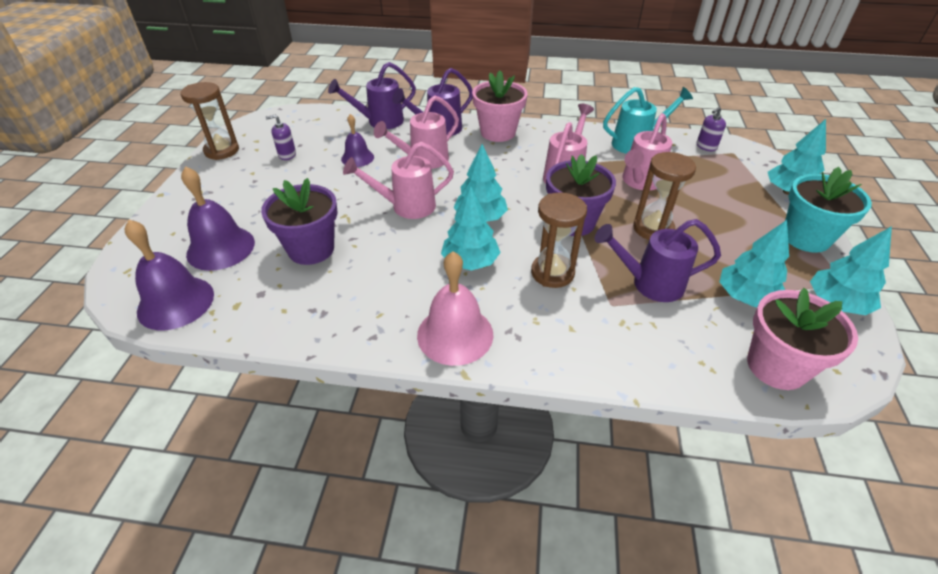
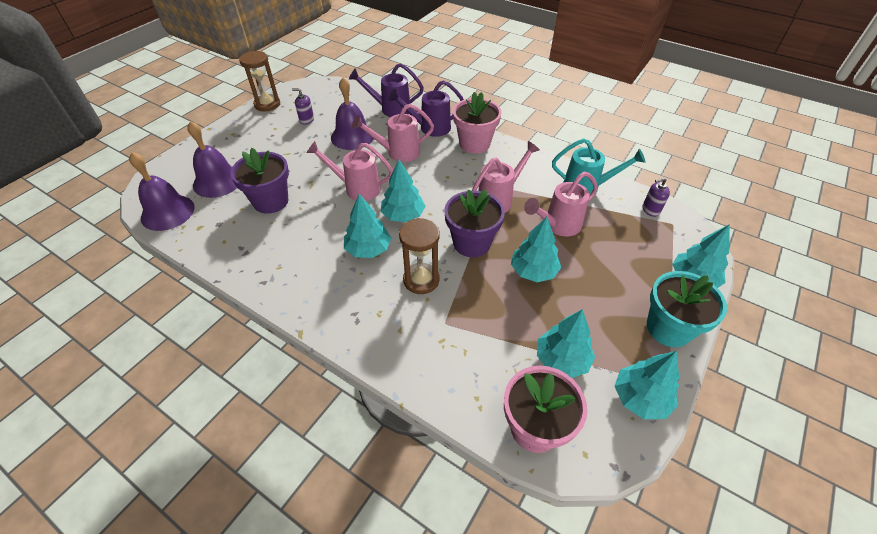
camera: 25 degrees right, 5 degrees up
(357, 158) = (352, 136): purple bell -> purple bell, size x1.64
(455, 334) = (316, 301): pink bell -> none
(650, 283) = (490, 317): purple watering can -> none
(653, 229) = (533, 271): brown hourglass -> turquoise tree

